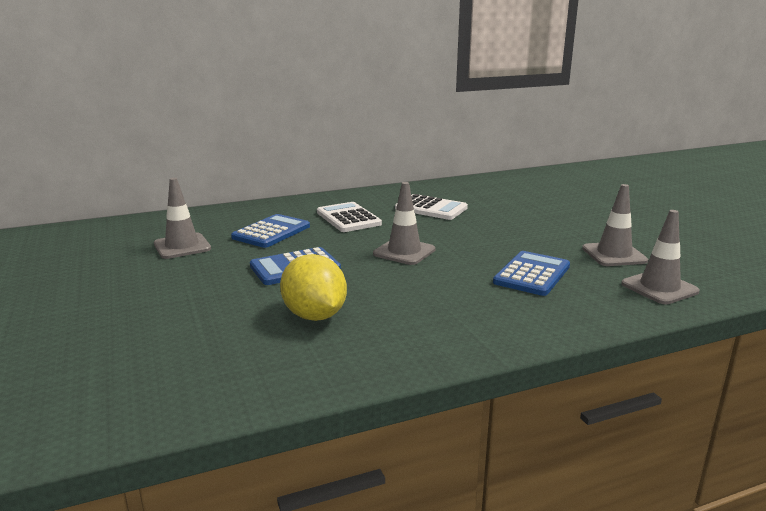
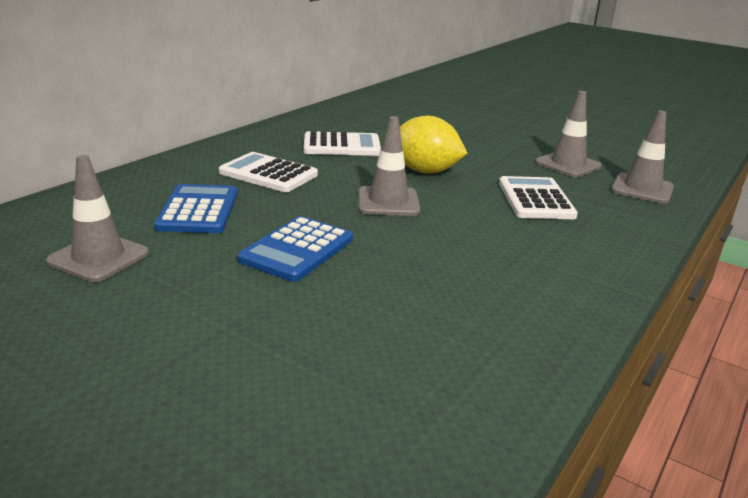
camera: 35 degrees left, 5 degrees up
(314, 316) = (408, 303): yellow lemon -> yellow lemon (425, 171)
(532, 274) = (535, 199): blue calculator -> white calculator

